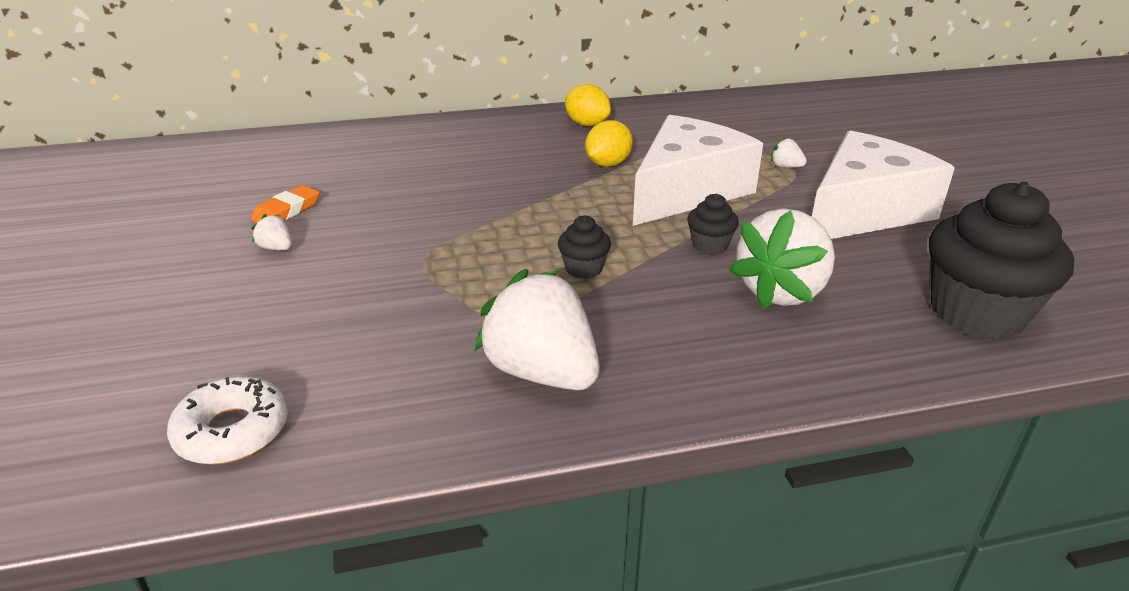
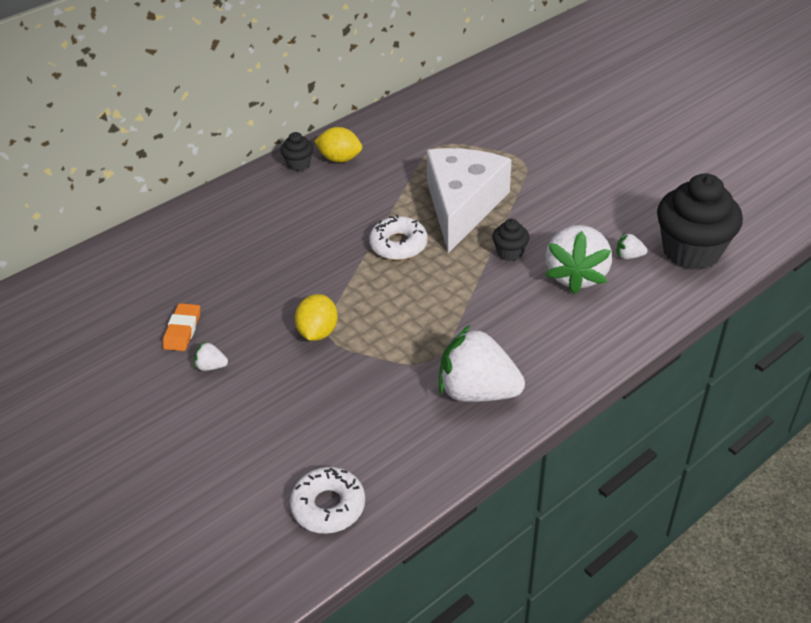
camera: 25 degrees left, 10 degrees up
(581, 204) = (398, 245): none -> white donut
(583, 269) = (443, 303): black cupcake -> black cupcake (299, 164)
(608, 164) = (388, 198): yellow lemon -> yellow lemon (318, 332)
(785, 167) = (514, 159): white strawberry -> white strawberry (629, 256)
(863, 211) = (587, 186): white cheese -> none

